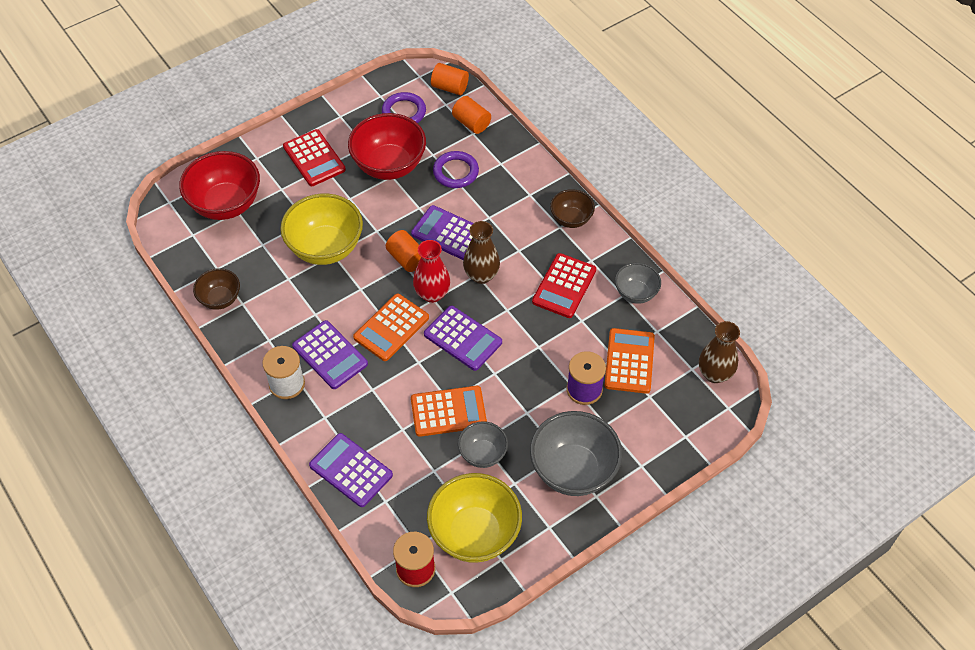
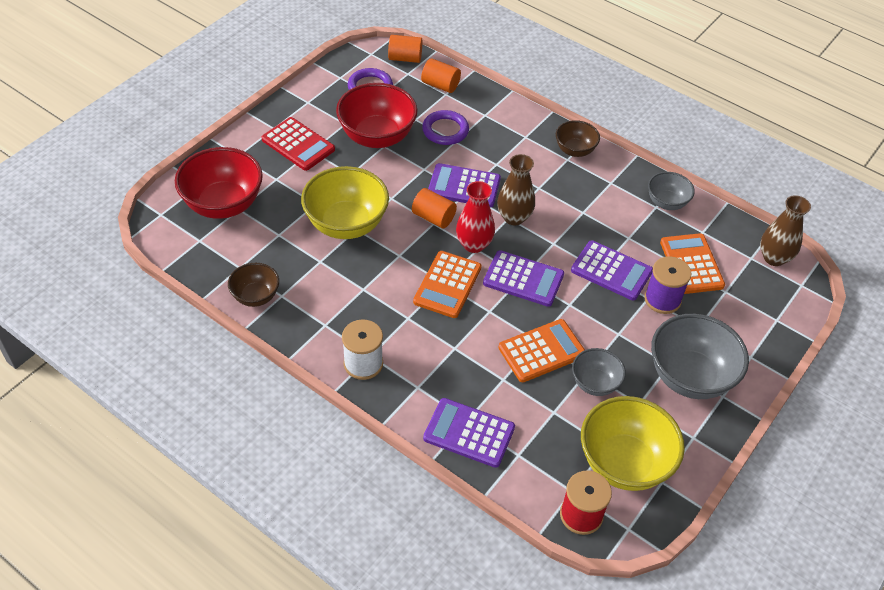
camera: 20 degrees left, 5 degrees down
(330, 355) = (396, 325): purple calculator -> purple calculator (611, 271)
(564, 286) = (597, 210): red calculator -> none

